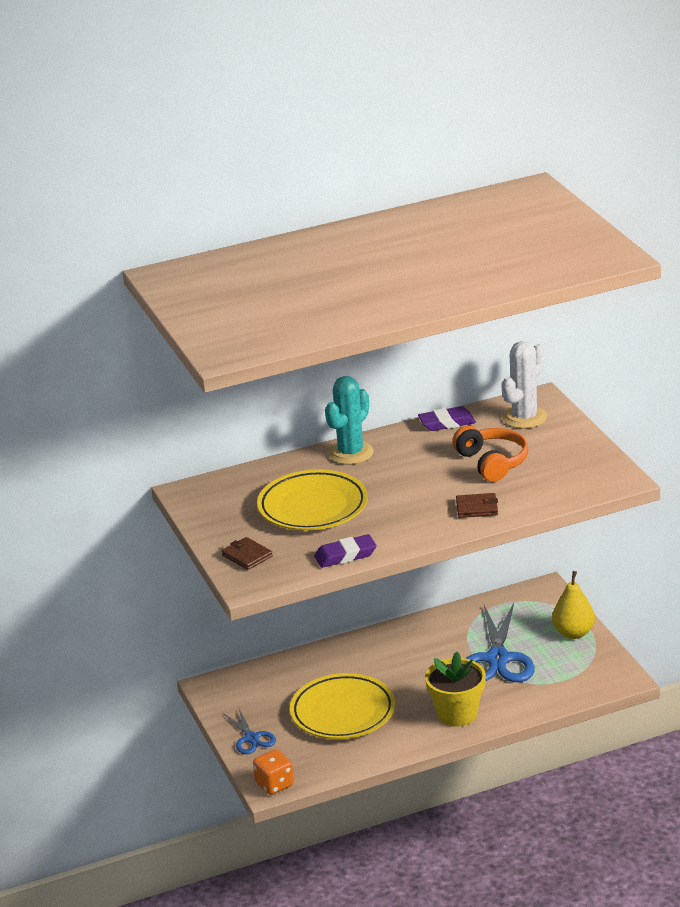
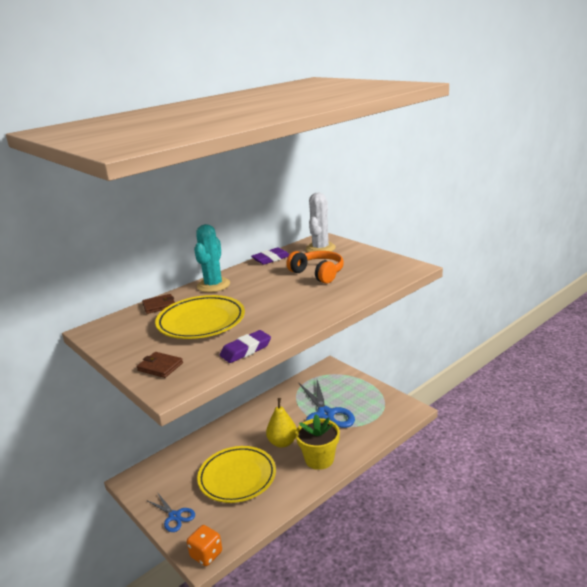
camera: 20 degrees left, 5 degrees down
(477, 508) = (328, 300): brown wallet -> brown wallet (159, 305)
(573, 633) = (363, 388): yellow pear -> yellow pear (282, 442)

